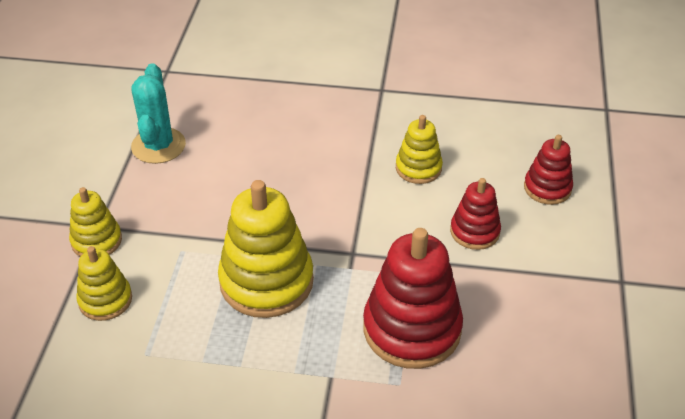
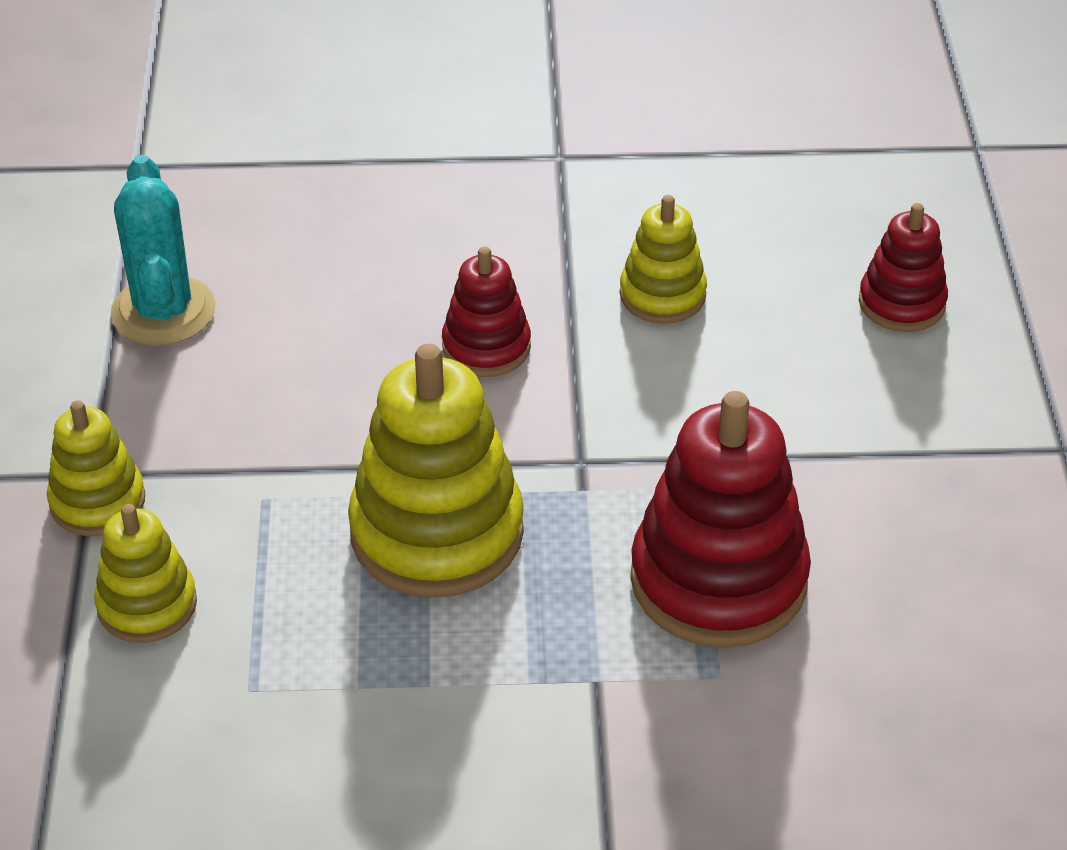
camera: 10 degrees left, 0 degrees up
(474, 231) = (790, 396): red stacking toy -> red stacking toy (486, 347)

